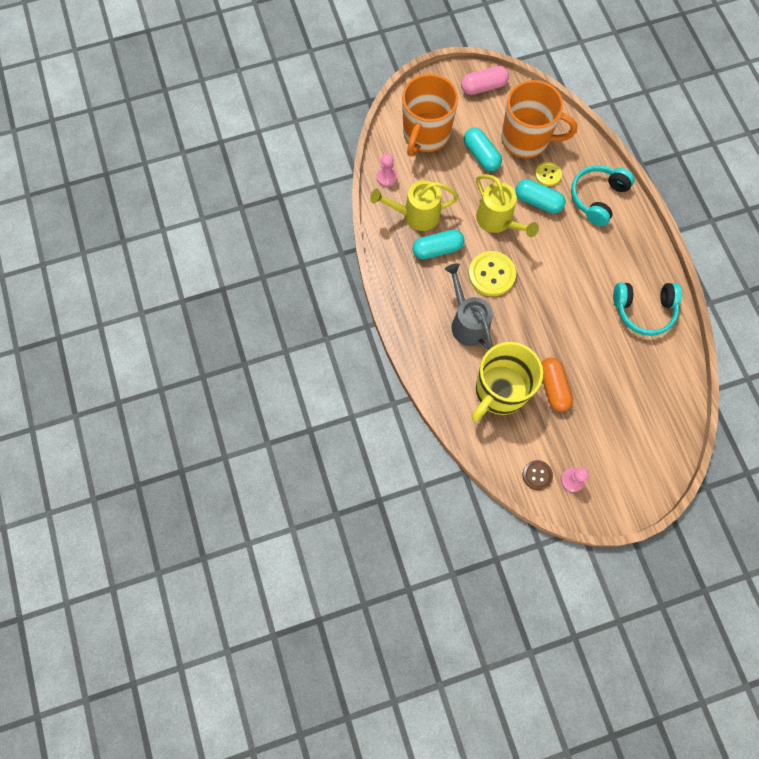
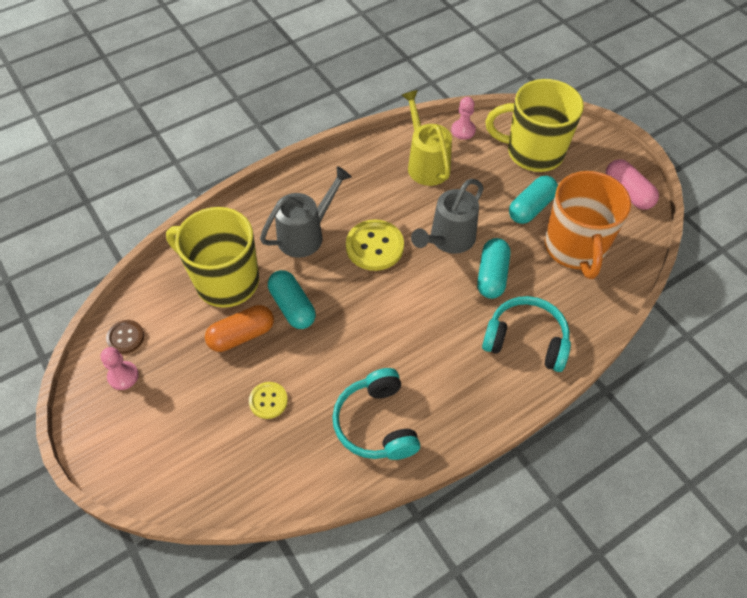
camera: 75 degrees right, 15 degrees down
(425, 135) = (533, 152): orange mug -> yellow mug
(437, 249) = (390, 190): turquoise capsule -> turquoise capsule (292, 306)
(498, 221) = (448, 240): yellow watering can -> grey watering can
(548, 174) = (535, 279): yellow button -> yellow button (268, 401)

